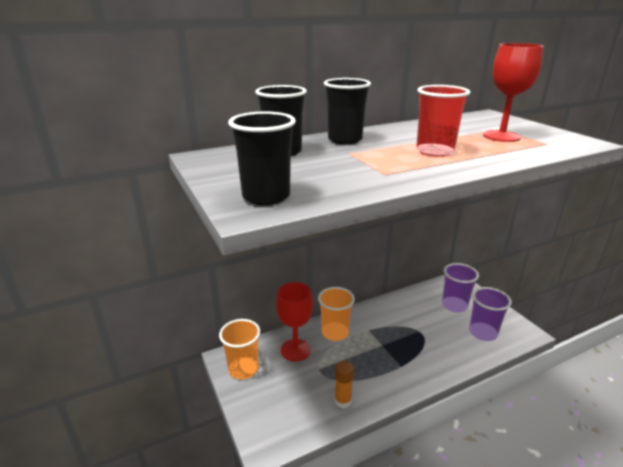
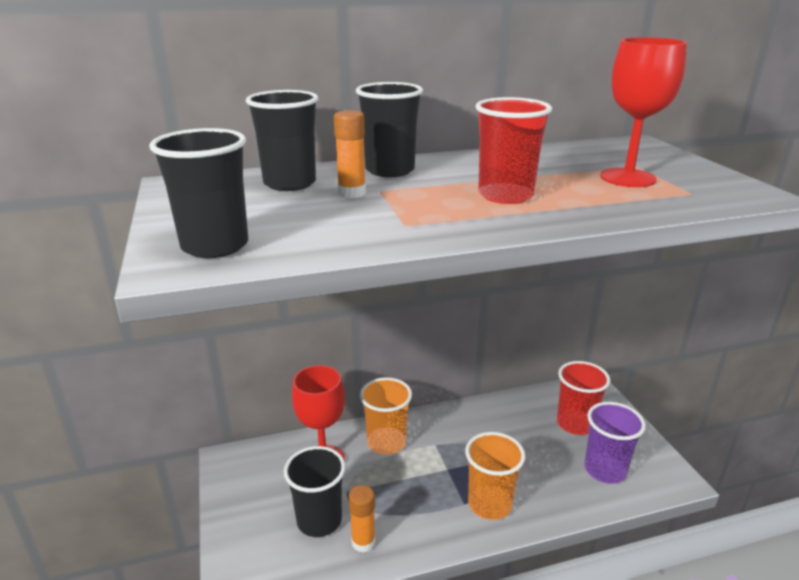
camera: 10 degrees right, 0 degrees up
(243, 369) = (245, 477): orange cup -> orange cup (489, 504)
(307, 391) = (319, 520): none -> black cup
(331, 156) = (352, 193): none -> orange glue stick
(454, 305) = (575, 424): purple cup -> red cup

